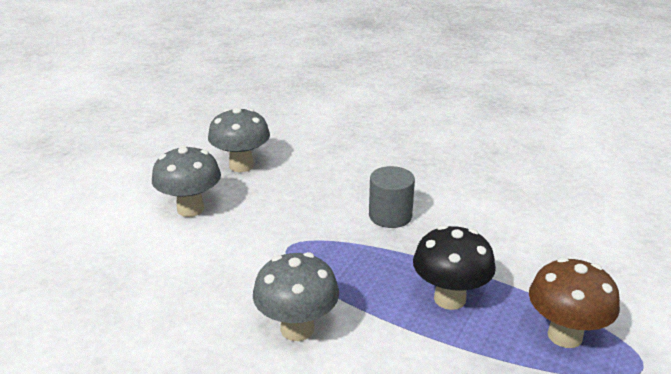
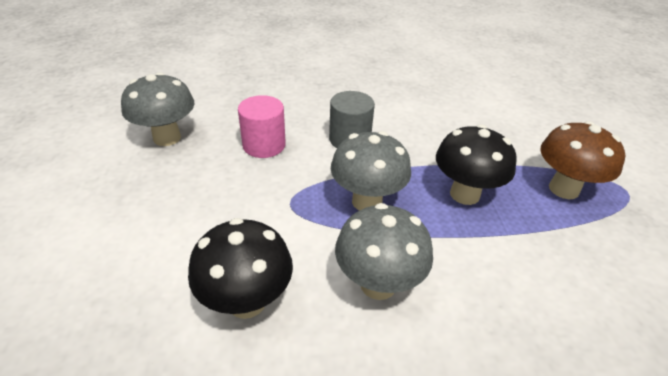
camera: 35 degrees left, 10 degrees up
(190, 209) = (151, 203): grey mushroom -> grey mushroom (367, 201)
(195, 297) = (247, 301): none -> black mushroom
(310, 196) = (264, 145): none -> pink cylinder

